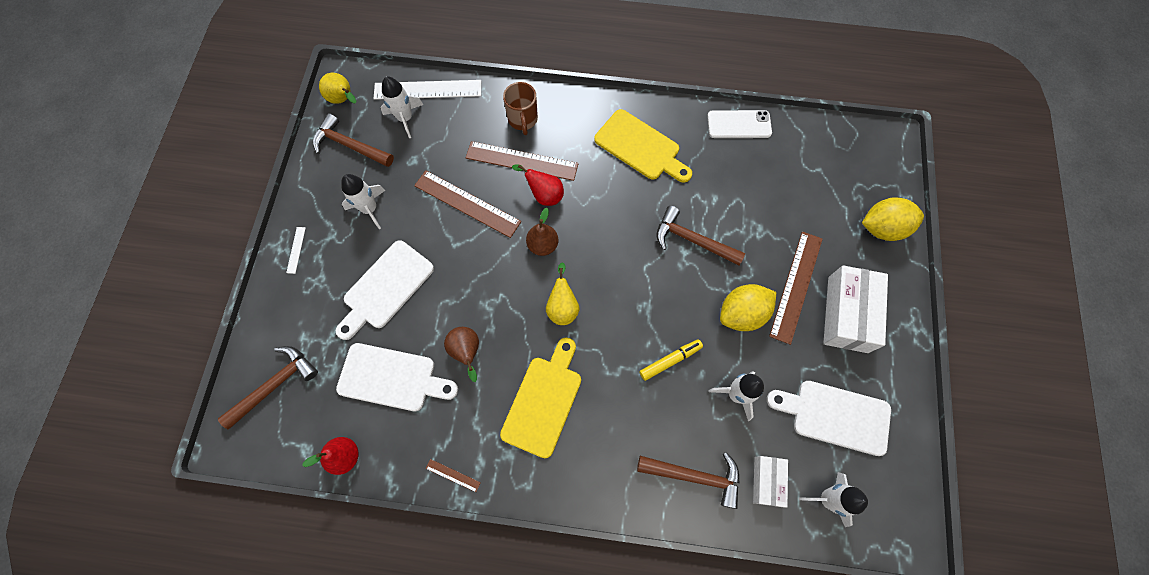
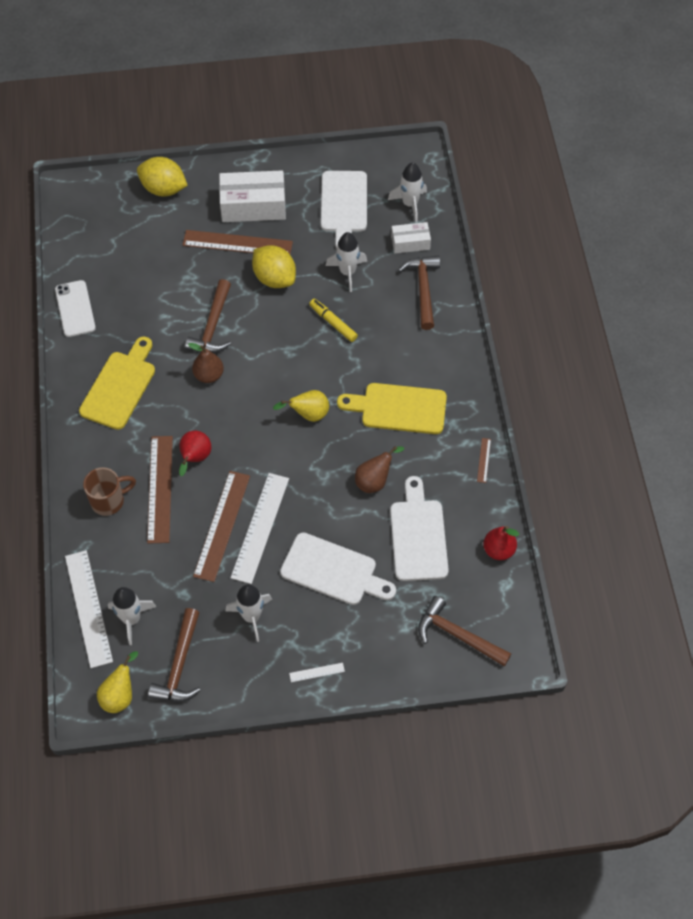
camera: 105 degrees left, 10 degrees down
(453, 235) = (260, 527): none -> white ruler
(542, 245) = (250, 446): brown pear -> brown pear (209, 375)
(882, 228) = (163, 189): yellow lemon -> yellow lemon turned 45 degrees counterclockwise

